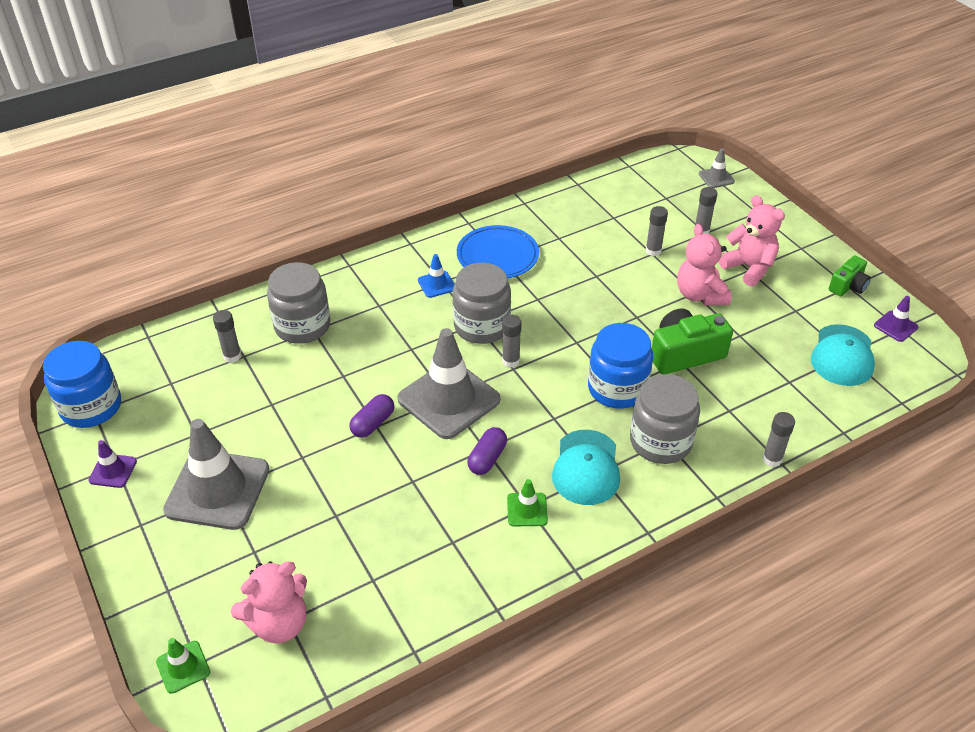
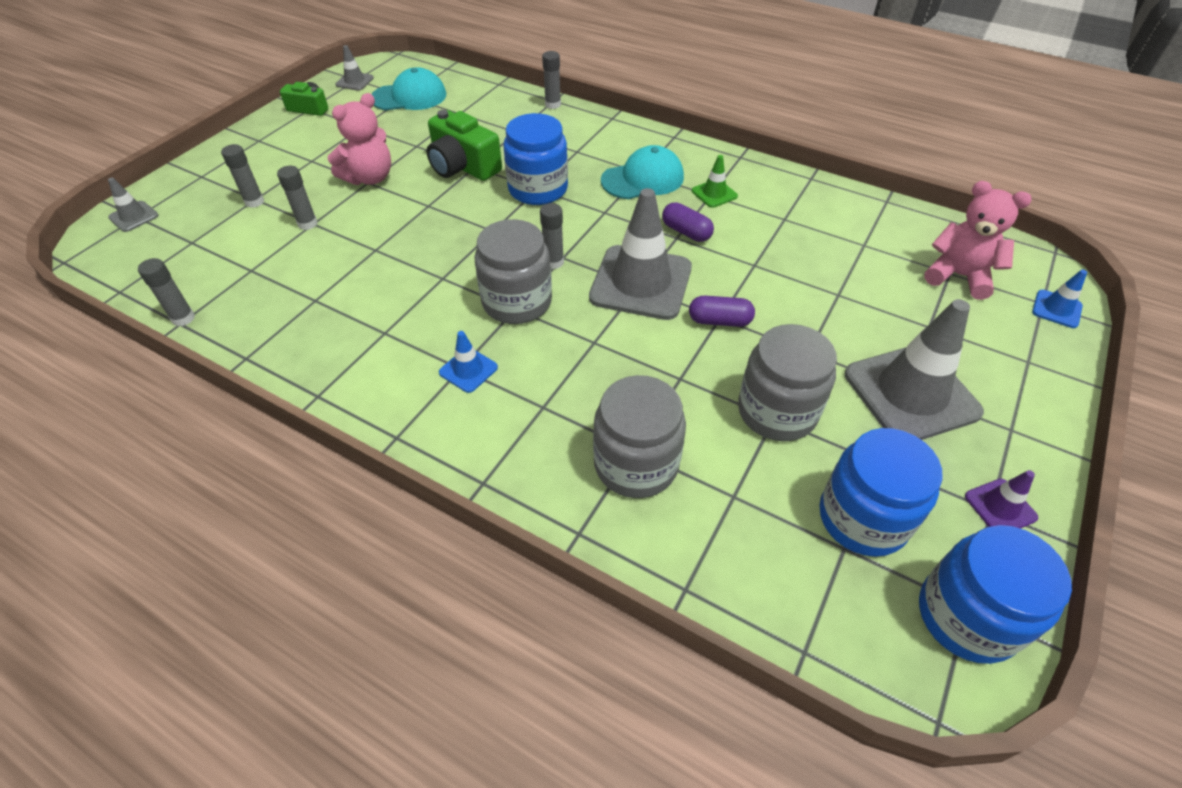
camera: 120 degrees left, 5 degrees up
(175, 402) = (863, 518): none -> blue jar
(183, 667) = (1056, 309): green traffic cone -> blue traffic cone
(232, 356) = (745, 508): grey glue stick -> grey glue stick (183, 318)
(487, 458) = (686, 232): purple capsule -> purple capsule turned 45 degrees clockwise
(497, 256) = (379, 338): blue plate -> none
(660, 441) = (580, 153): grey jar -> grey jar (777, 411)
(749, 268) = (308, 161): pink teddy bear -> none
(895, 326) = (354, 81): purple traffic cone -> grey traffic cone

